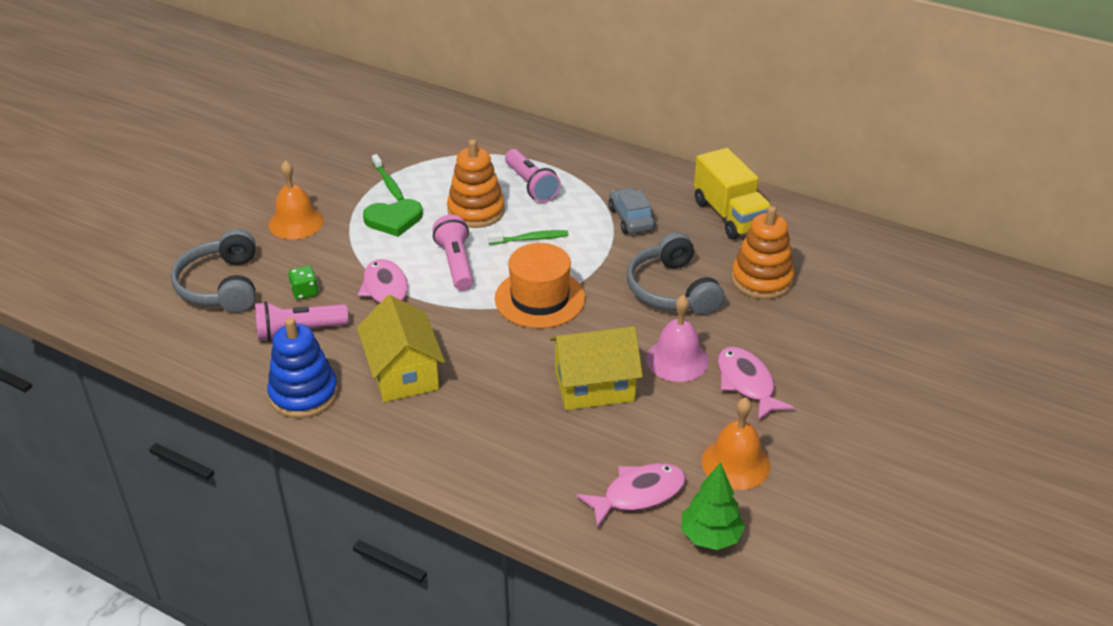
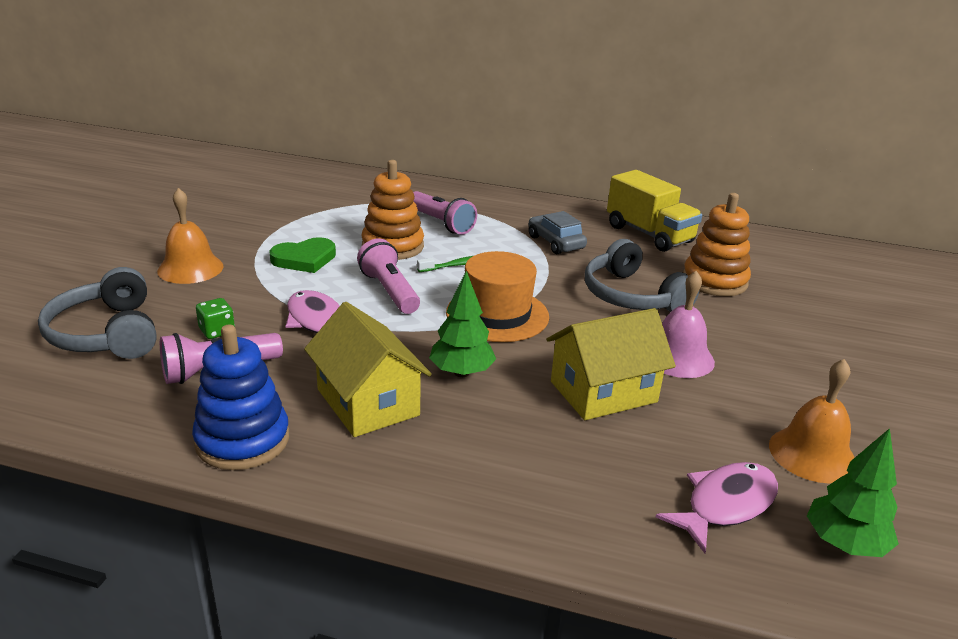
camera: 15 degrees left, 10 degrees down
(388, 183) = (288, 229): green toothbrush -> none
(486, 354) = (461, 372): none -> green tree
(747, 383) = (765, 372): pink fish -> none

